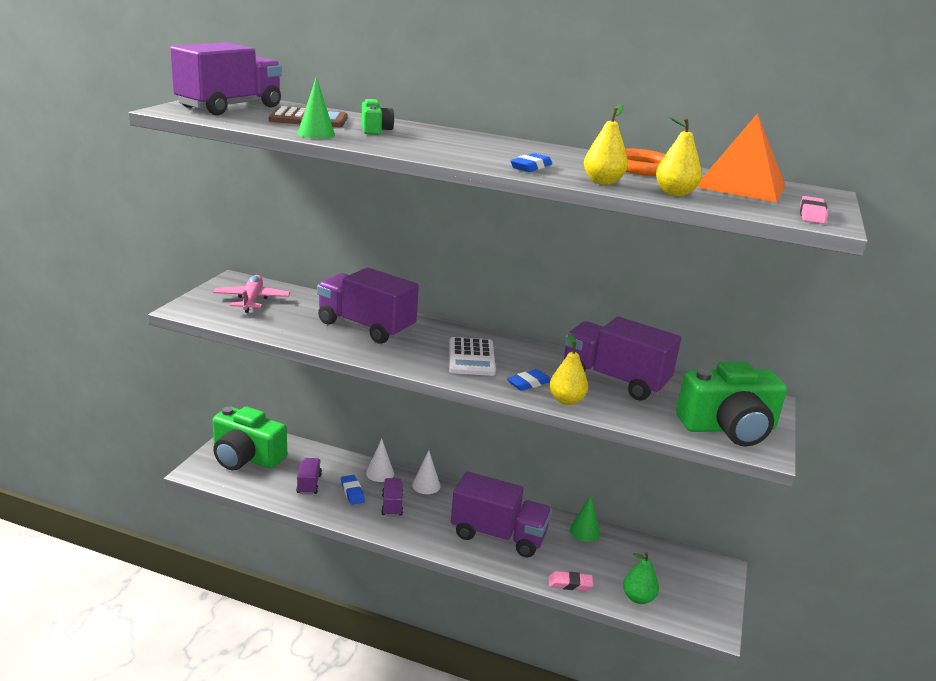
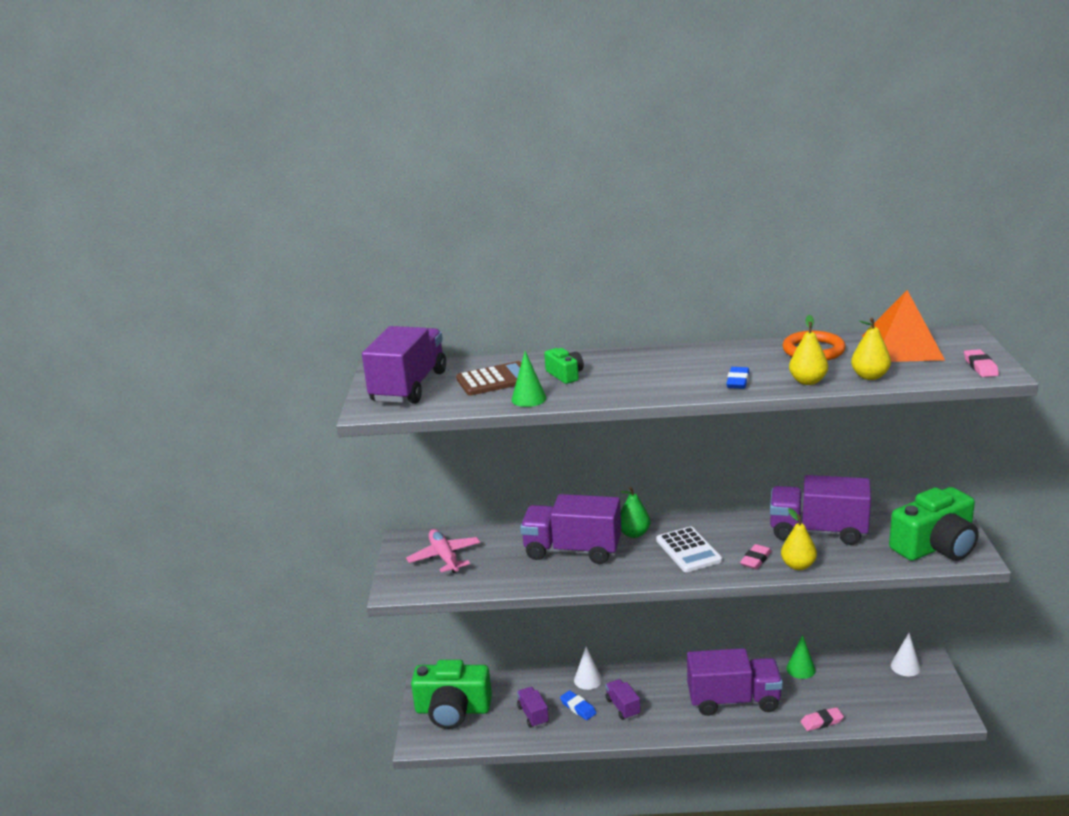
camera: 15 degrees left, 0 degrees up
(426, 485) = (637, 676): white cone -> white cone (905, 666)
(528, 383) = (755, 560): blue eraser -> pink eraser
(638, 598) = (882, 713): green pear -> green pear (634, 533)

